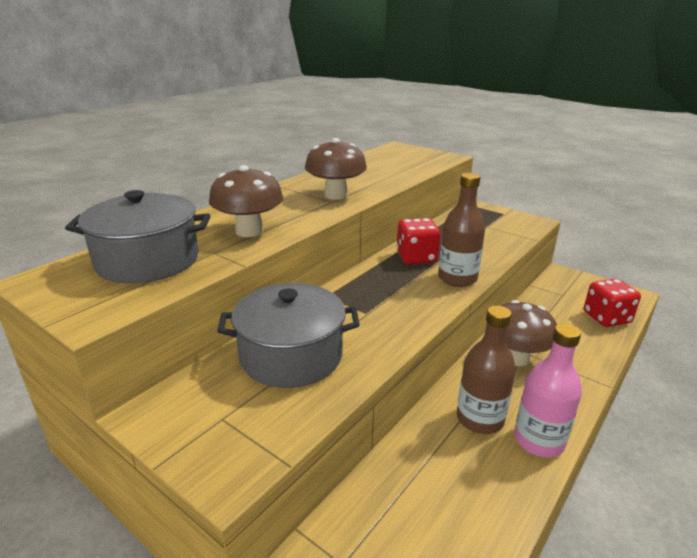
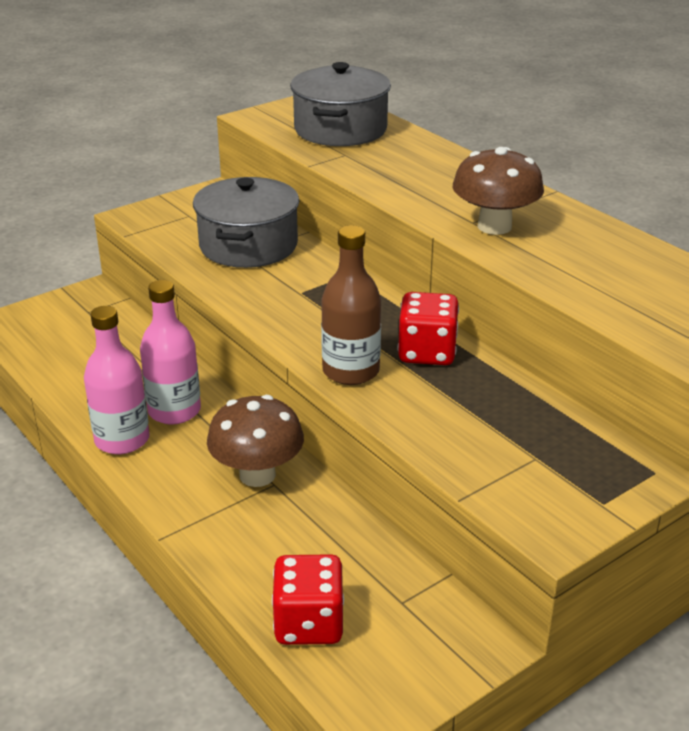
camera: 105 degrees right, 5 degrees up
(249, 231) = (389, 170): brown mushroom -> none
(480, 419) = (174, 411): brown bottle -> pink bottle

